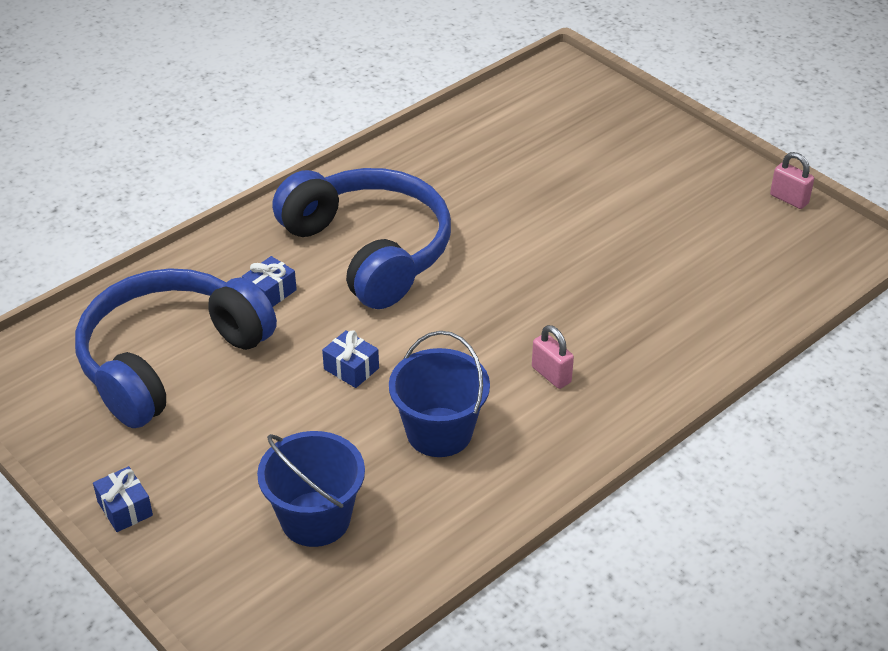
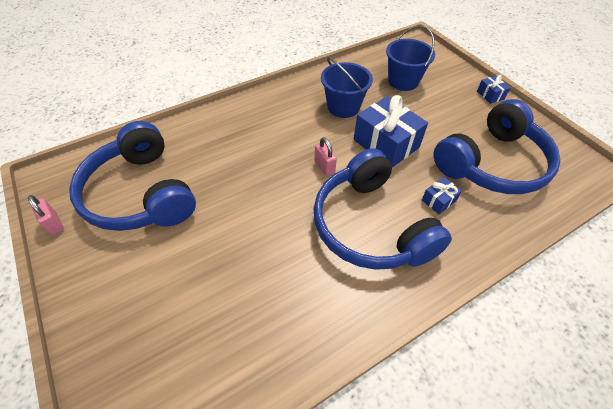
camera: 170 degrees left, 10 degrees up
(351, 368) = (386, 143): blue gift -> blue gift, size x2.14
(551, 375) = (279, 126): pink padlock -> pink padlock (324, 167)
(708, 245) = (141, 193): none -> blue headphones

